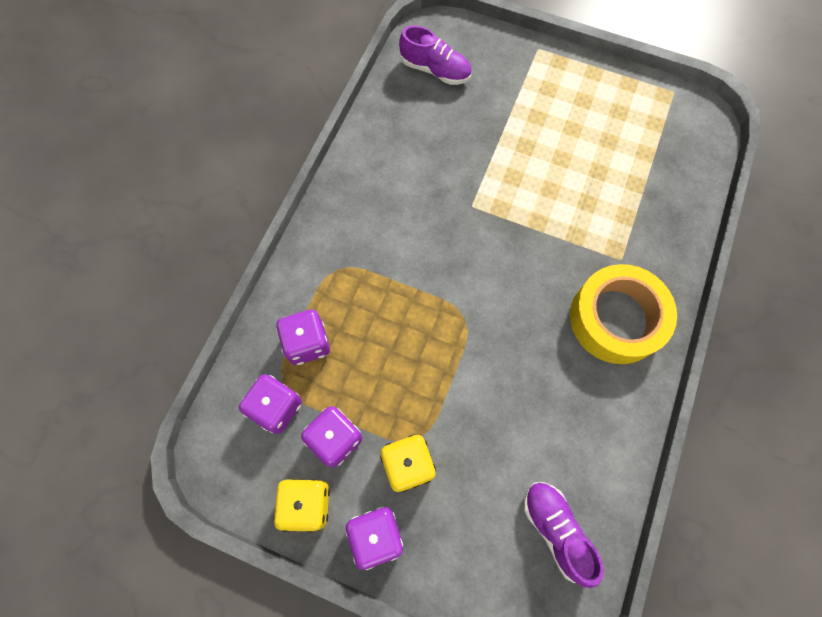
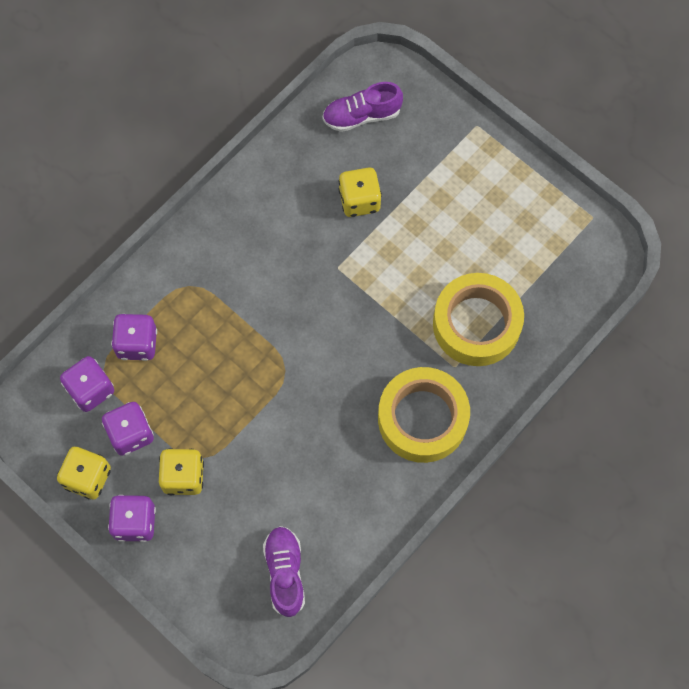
camera: 20 degrees right, 0 degrees up
(435, 70) = (362, 115): purple shoe -> purple shoe turned 120 degrees clockwise
(465, 141) = (359, 200): none -> yellow dice
(621, 214) = (476, 324): none -> yellow tape

